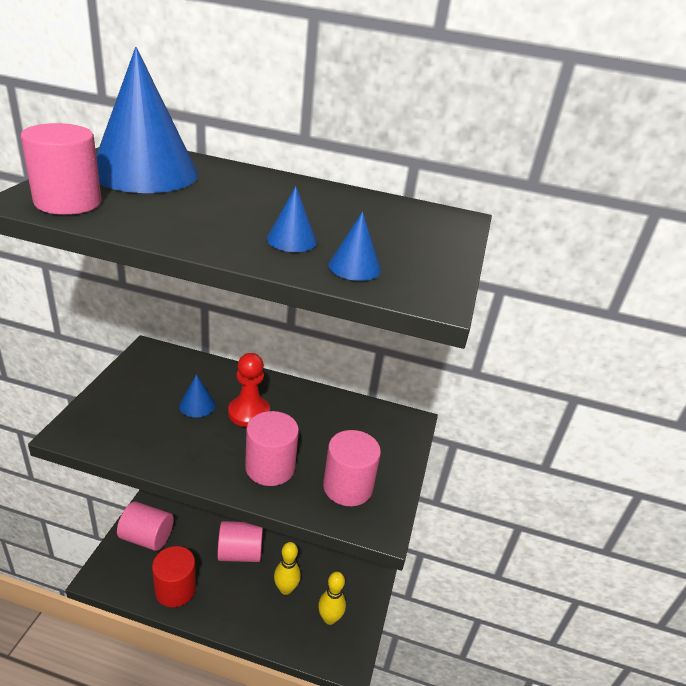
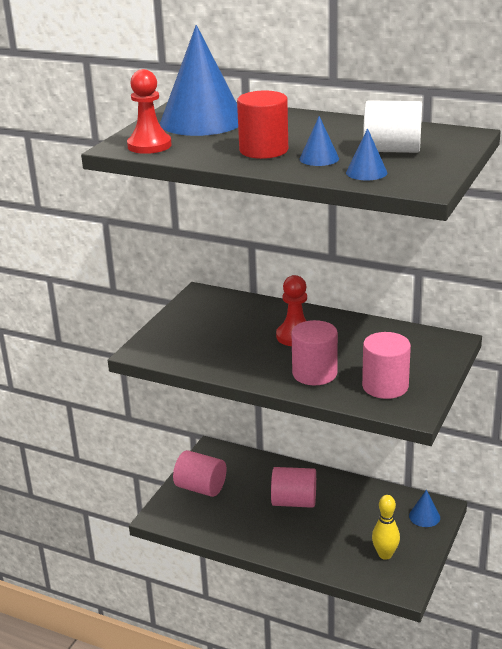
camera: 15 degrees right, 5 degrees down
(68, 202) = (149, 145): pink cylinder -> red pawn
(175, 589) = (231, 528): red cylinder -> red cylinder (263, 150)
(197, 405) = (248, 331): blue cone -> blue cone (424, 516)
(286, 589) = (340, 531): yellow bowling pin -> none
(379, 234) = (391, 150): none -> white cylinder

